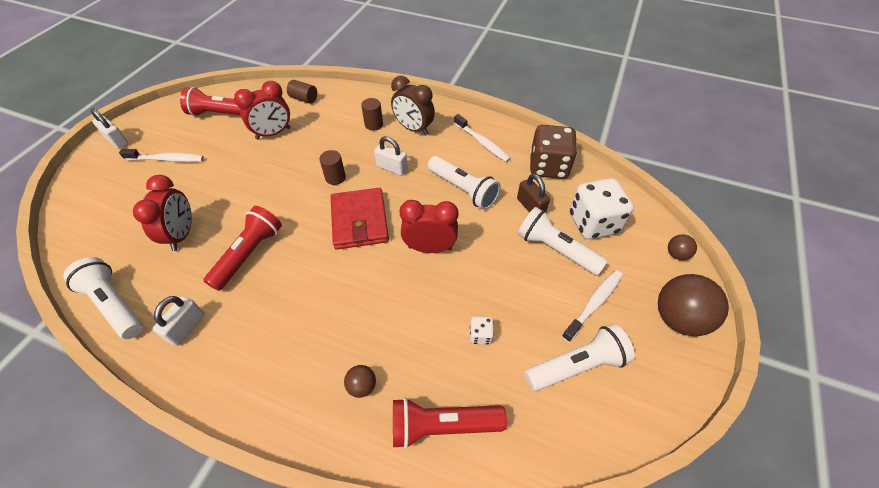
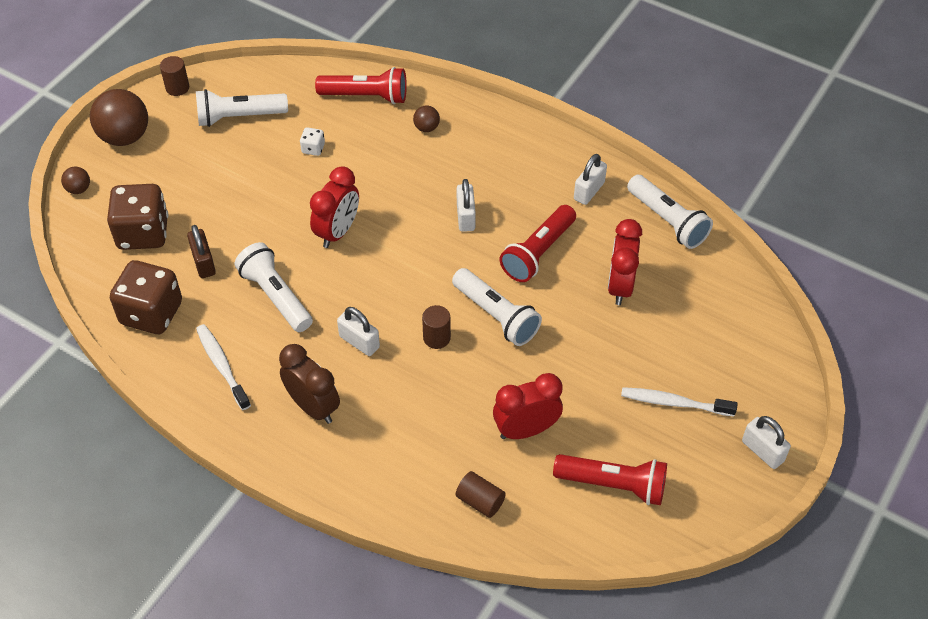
camera: 170 degrees left, 0 degrees up
(314, 279) = (466, 217): none -> white padlock
(359, 221) = (411, 273): red wallet -> none
(374, 124) = (372, 424): brown cylinder -> brown cylinder (177, 88)
(430, 247) = (338, 232): red clock -> red clock turned 75 degrees counterclockwise
(556, 250) = (202, 211): white flashlight -> white flashlight (496, 315)
(593, 223) = (143, 233): white dice -> brown dice
(594, 304) = (194, 158): white toothbrush -> none

